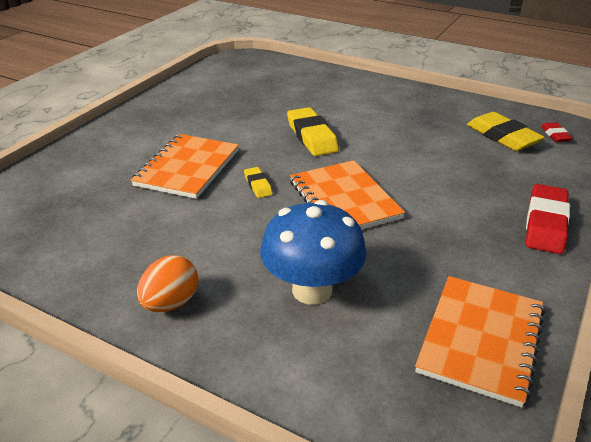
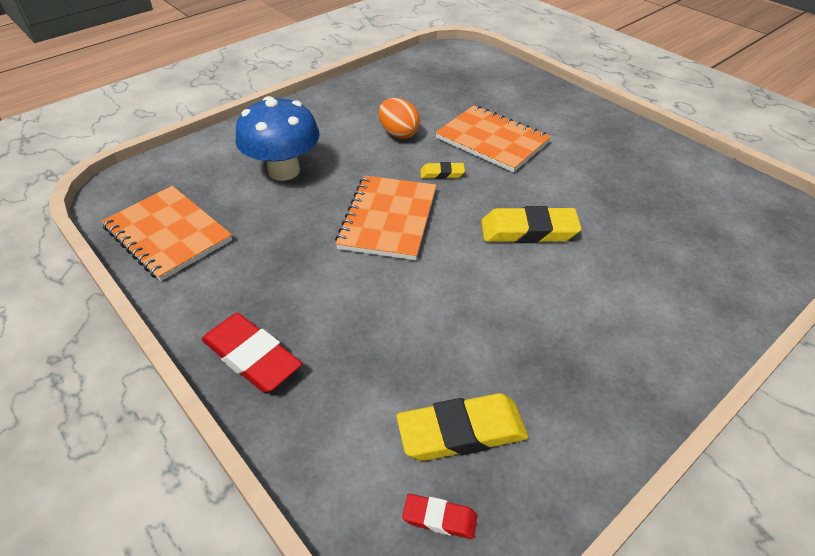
camera: 110 degrees right, 10 degrees up
(170, 303) = (318, 114): orange egg -> orange egg (399, 134)
(344, 200) = (388, 219): orange notebook -> orange notebook turned 75 degrees counterclockwise

